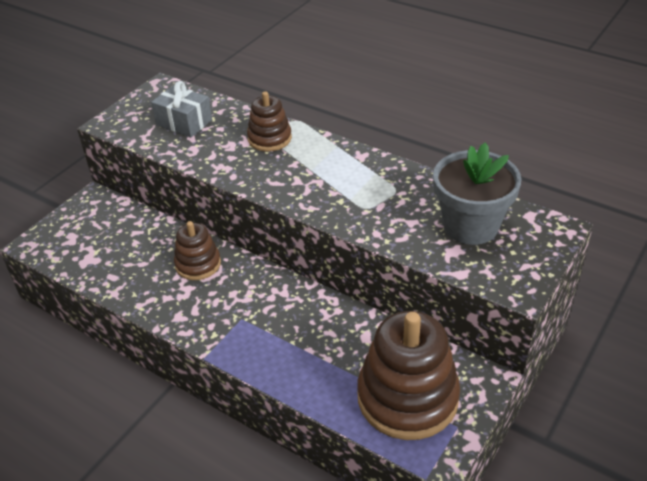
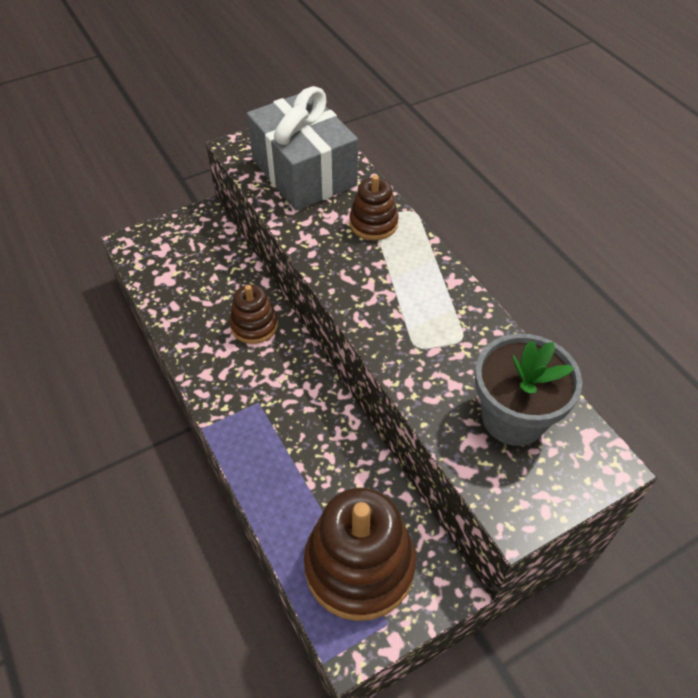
camera: 25 degrees right, 10 degrees up
(184, 122) = (304, 172): grey gift -> grey gift, size x1.89

